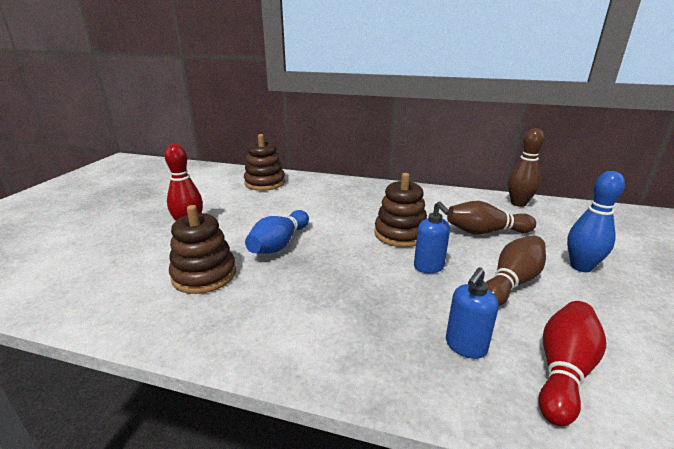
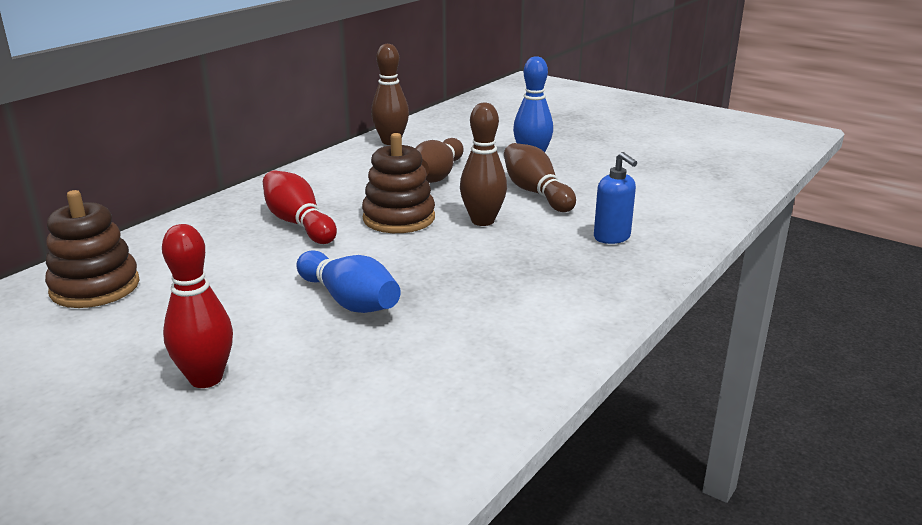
camera: 70 degrees left, 0 degrees up
(204, 275) = (388, 369): brown stacking toy -> none
(429, 267) = (483, 221): blue soap dispenser -> brown bowling pin
(563, 371) = (653, 211): red bowling pin -> red bowling pin (298, 223)

